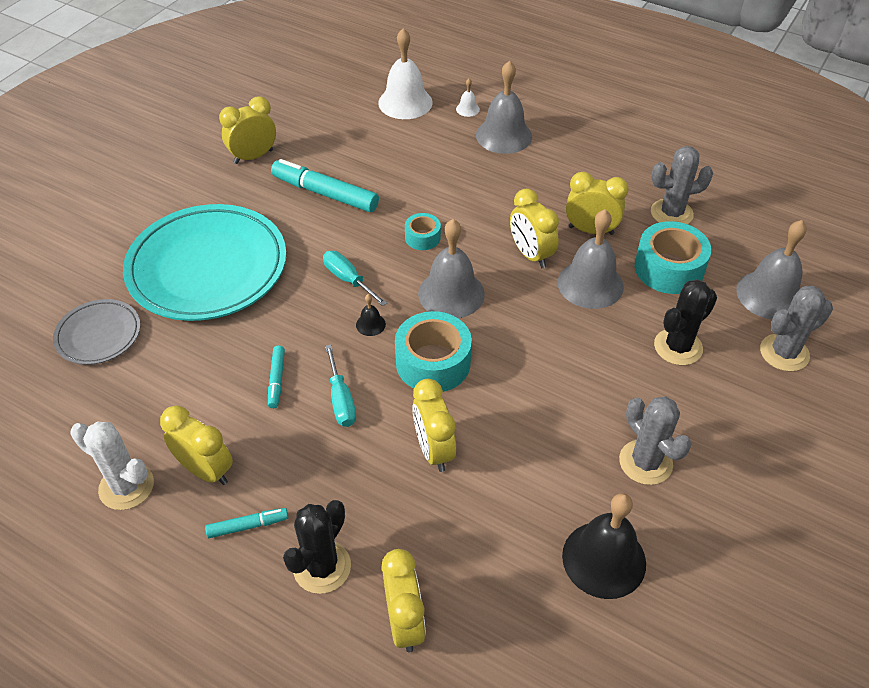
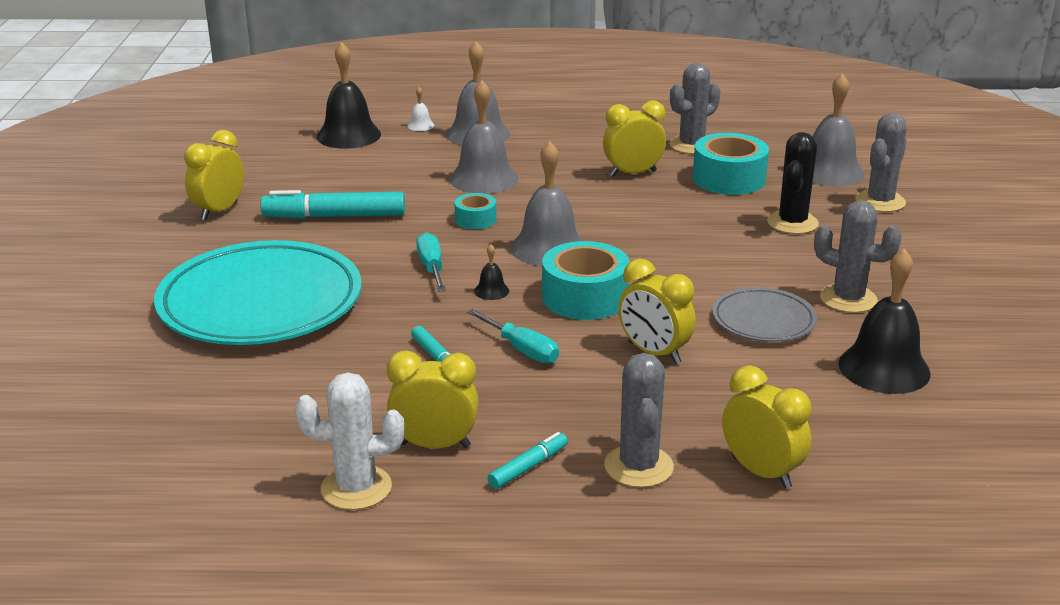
camera: 30 degrees left, 20 degrees down
(99, 335) = (184, 389): grey plate -> grey plate (763, 320)
(322, 567) = (638, 466): black cactus -> grey cactus
(348, 280) = (431, 268): turquoise screwdriver -> turquoise screwdriver turned 60 degrees clockwise
(405, 102) = (348, 135): white bell -> black bell
(530, 255) = (595, 203): yellow clock -> none
(590, 284) = (672, 206): grey bell -> grey bell (483, 178)

